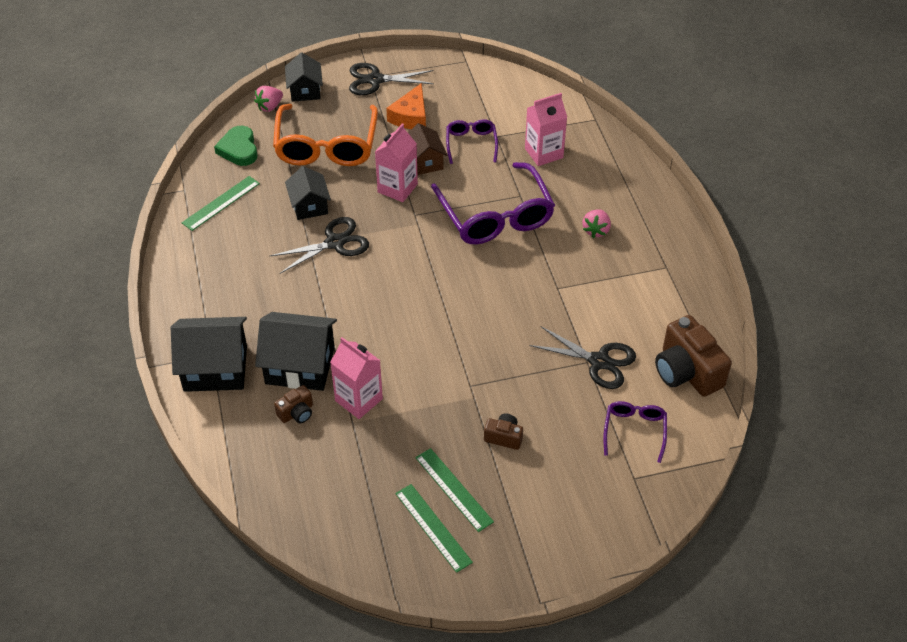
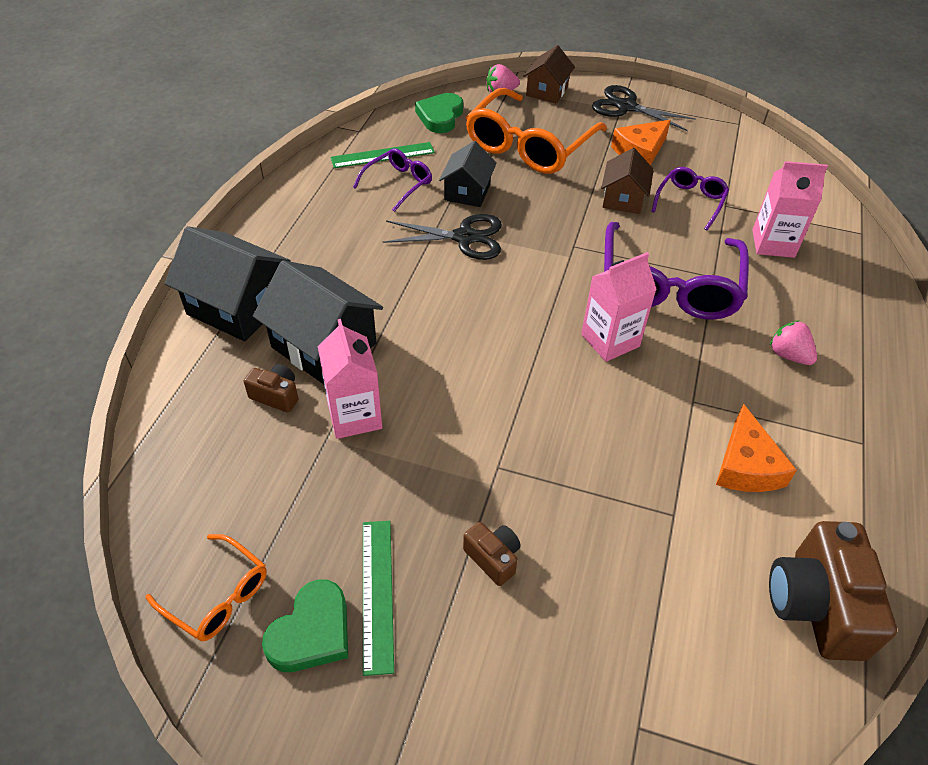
camera: 30 degrees right, 0 degrees up
(297, 413) = (276, 395): brown camera -> brown camera turned 150 degrees counterclockwise
(305, 90) = (547, 91): black house -> brown house
(363, 539) = (217, 595): none -> orange glasses
(397, 188) = (574, 212): pink carton -> pink carton (610, 340)
(433, 527) = (312, 632): green ruler -> green heart
(596, 230) = (788, 355): pink strawberry -> pink strawberry turned 90 degrees clockwise
(599, 361) = (691, 523): black scissors -> none
(610, 313) = (746, 465): none -> orange cheese
(634, 431) = (683, 652): purple glasses -> purple glasses (398, 184)

